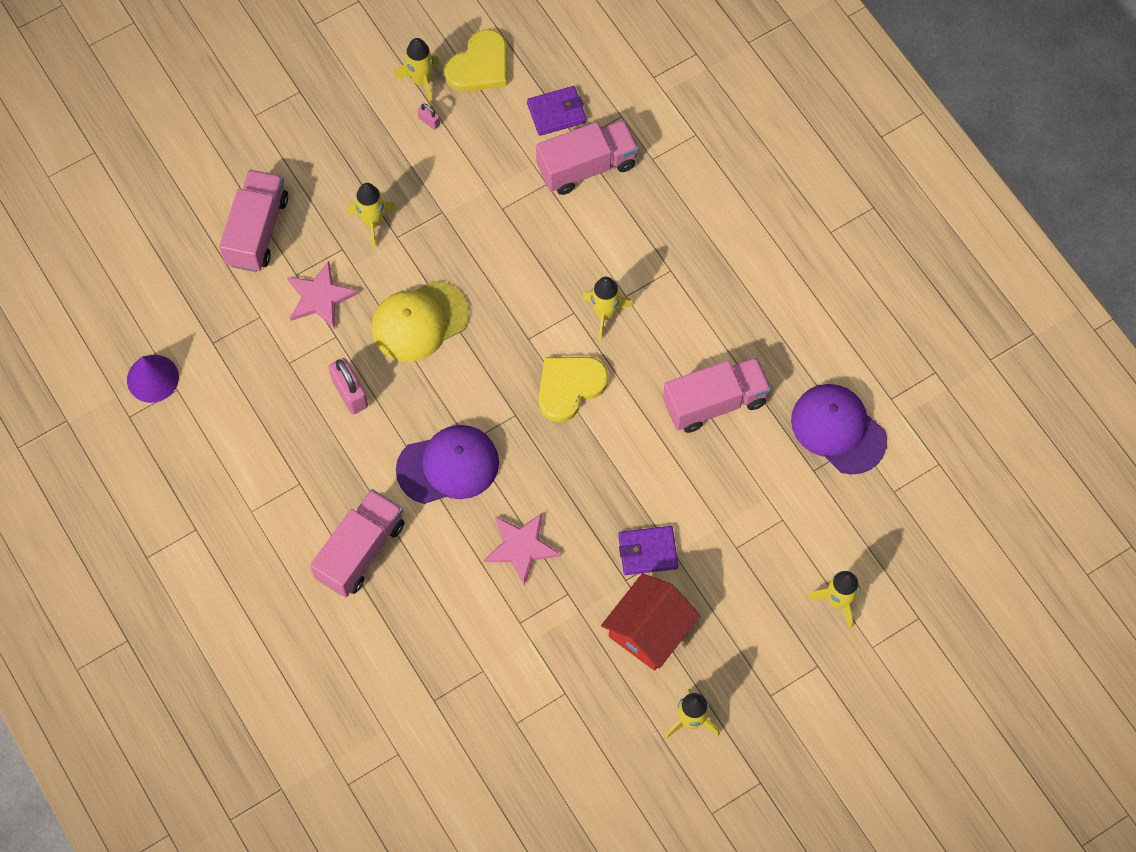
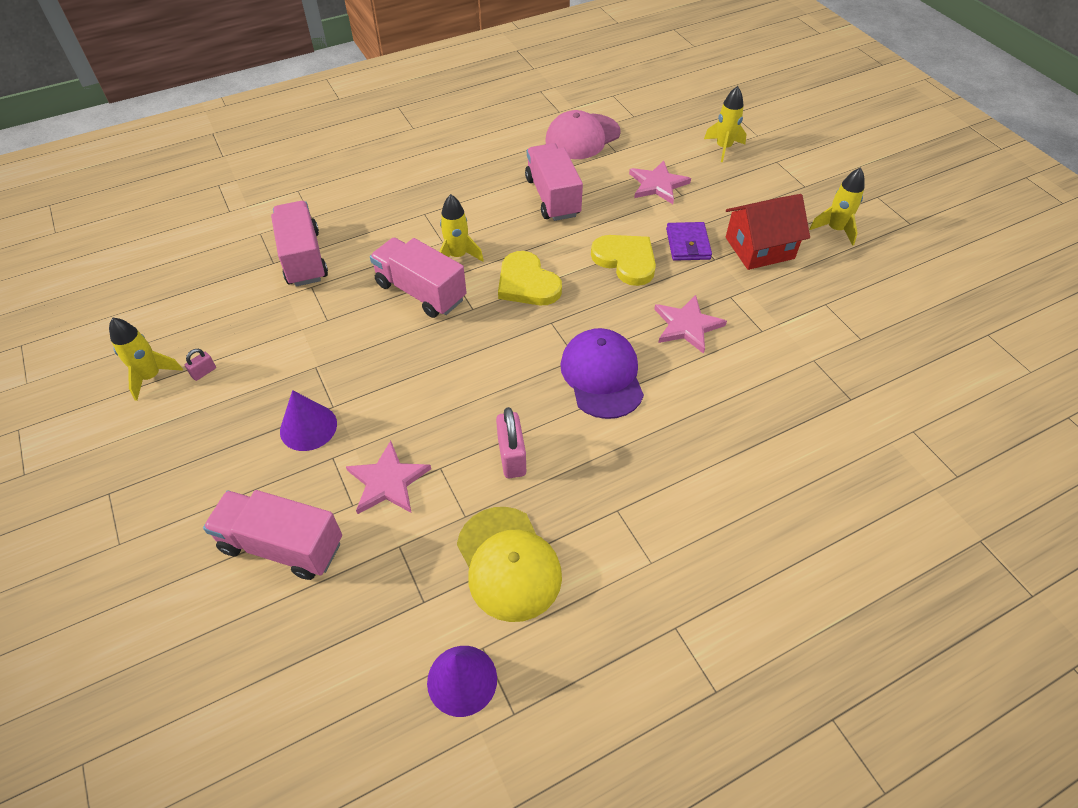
camera: 85 degrees left, 15 degrees down
(350, 393) = (512, 457): pink padlock -> pink padlock turned 75 degrees counterclockwise
(360, 551) = (696, 454): pink truck -> pink truck (421, 292)
(373, 222) = (308, 427): yellow rocket -> purple cone
(420, 321) = (437, 391): yellow cap -> yellow cap (508, 563)
(480, 66) = (157, 328): yellow heart -> yellow heart (625, 261)
(556, 113) = (237, 275): purple wallet -> none
(649, 630) = (759, 248): red house -> red house turned 60 degrees counterclockwise
(752, 520) = (657, 184): none -> pink star
(838, 429) = (582, 137): purple cap -> pink cap

